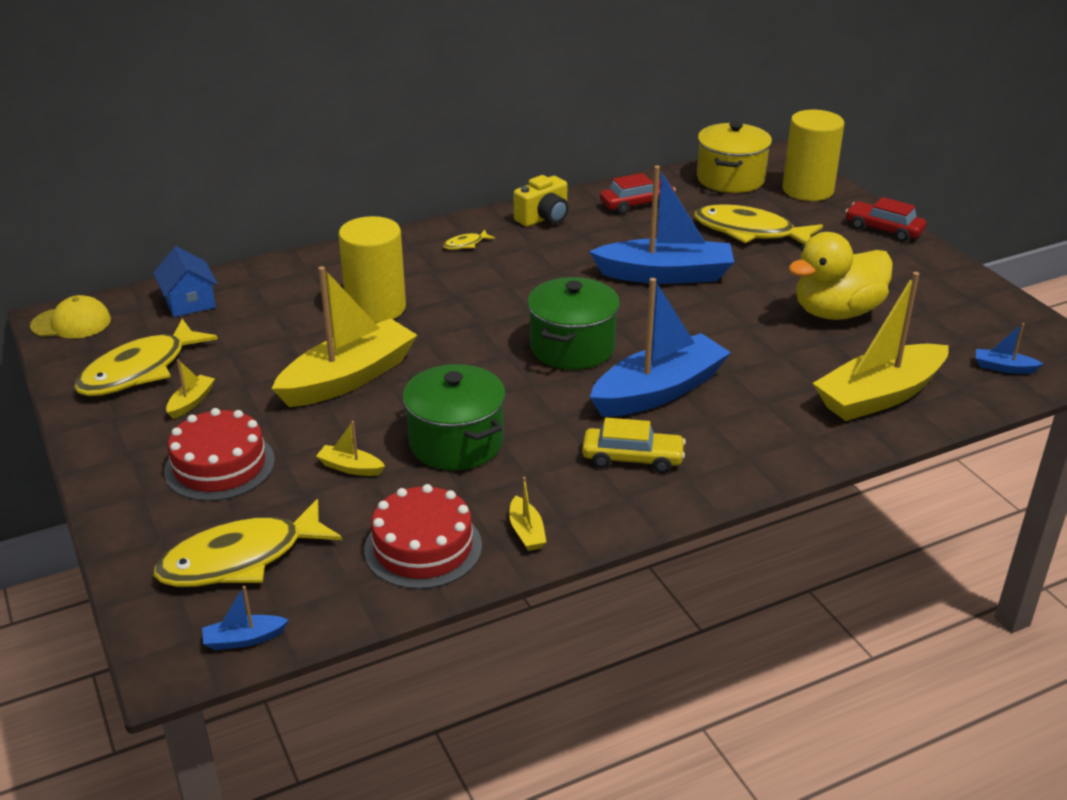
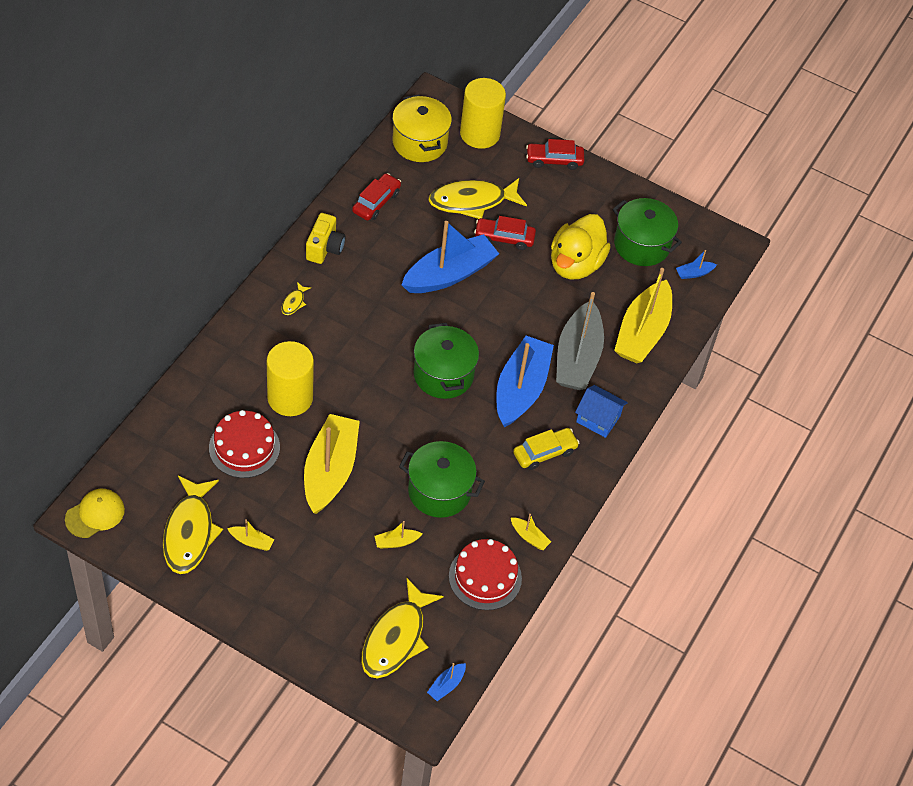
camera: 40 degrees left, 20 degrees up
(189, 302) = (157, 454): blue house -> blue house (598, 419)
(191, 402) = (251, 541): yellow boat -> yellow boat turned 120 degrees clockwise
(220, 465) = (319, 581): red cake -> red cake (244, 447)
(762, 267) = (504, 238): none -> red car
(764, 389) = (577, 357): none -> grey boat
(945, 322) = (641, 245): none -> green pot

